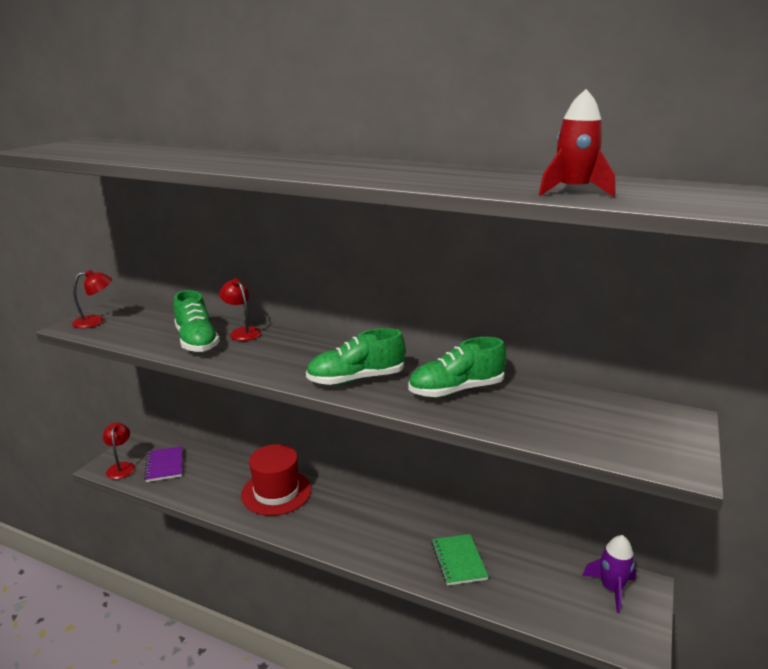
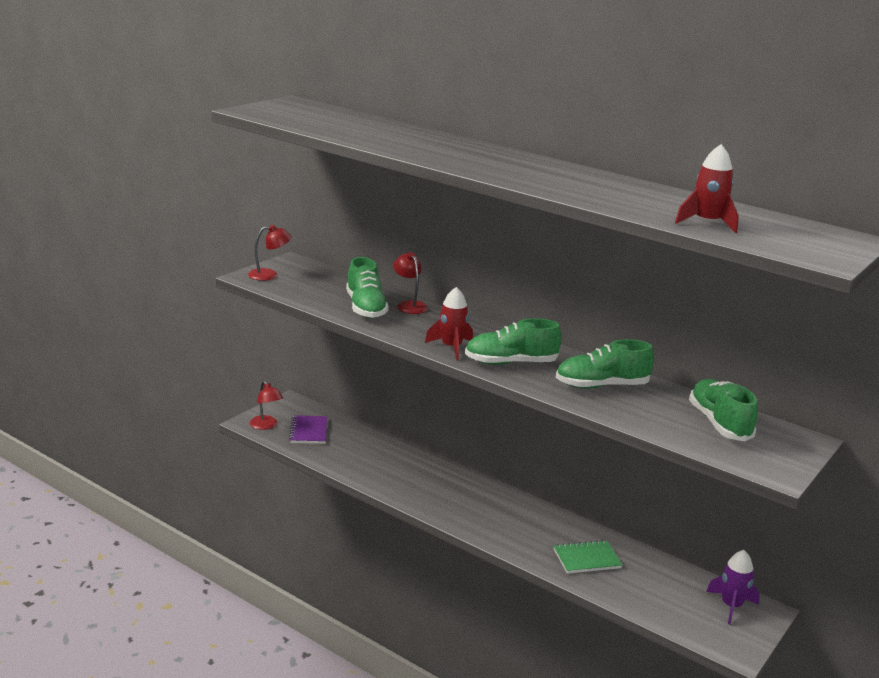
camera: 10 degrees right, 0 degrees up
(121, 467) = (266, 426): red lamp -> red lamp turned 150 degrees clockwise
(276, 492) = (418, 473): red hat -> none
(291, 372) = (451, 348): none -> red rocket
(458, 561) = (586, 559): green notebook -> green notebook turned 75 degrees clockwise
(591, 414) = (719, 424): none -> green shoe

